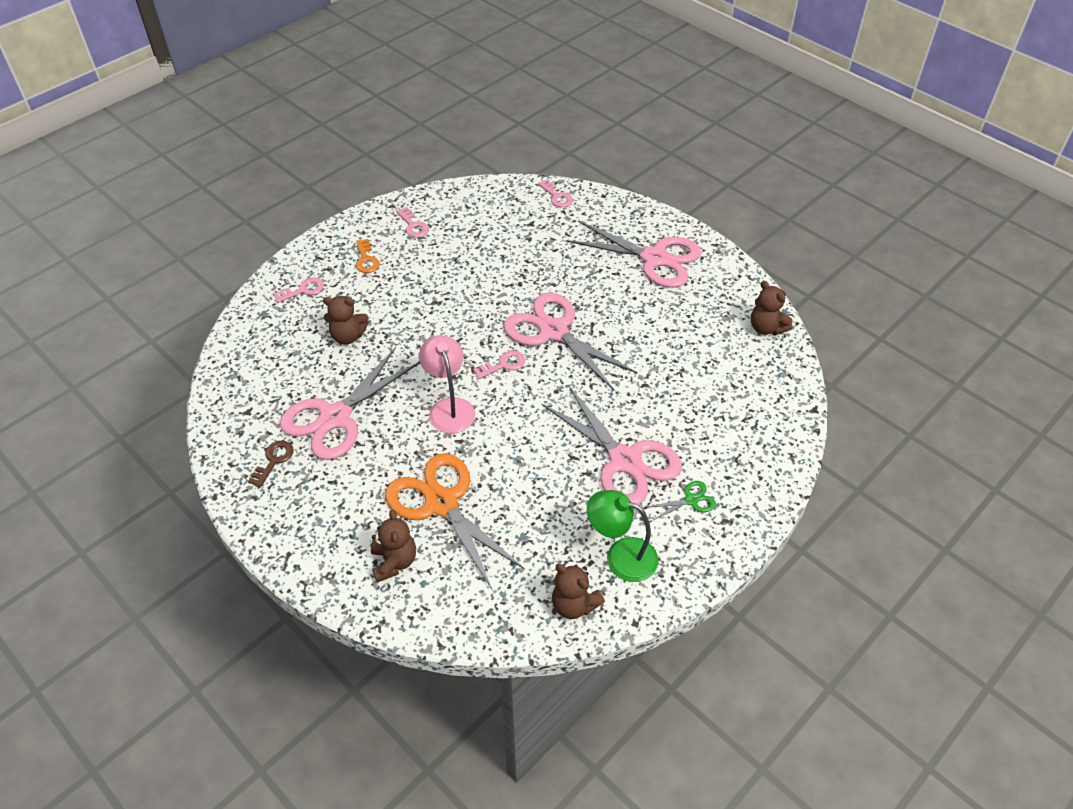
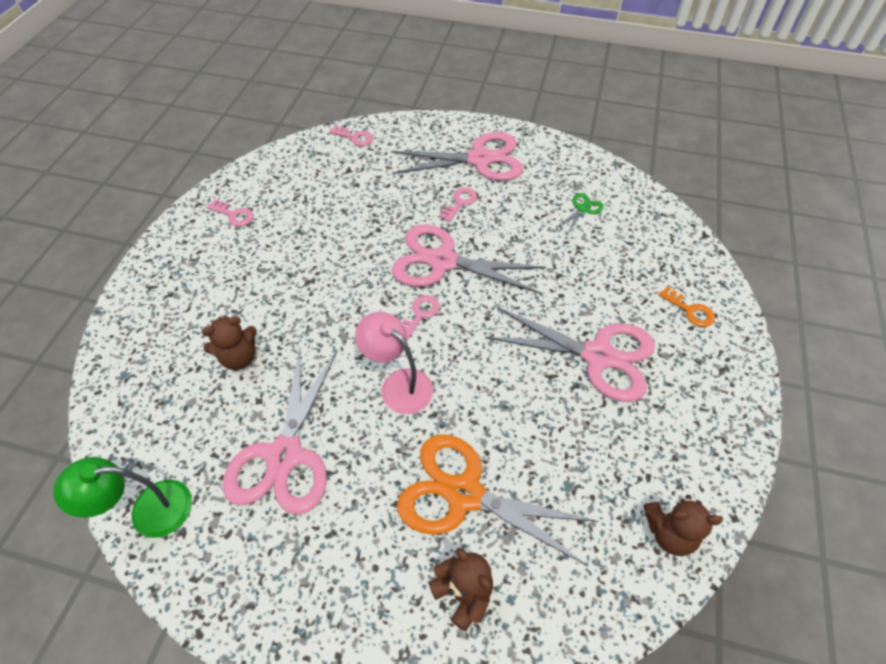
camera: 30 degrees left, 5 degrees up
(274, 460) = (245, 545): brown key -> none
(303, 290) = (155, 329): pink key -> pink key (460, 202)
(366, 260) = (206, 268): orange key -> orange key (690, 310)
(621, 556) = (668, 454): green lamp -> green lamp (148, 510)
(691, 500) = (681, 365): green scissors -> green scissors (582, 209)
(766, 328) = (614, 182): brown teddy bear -> none

